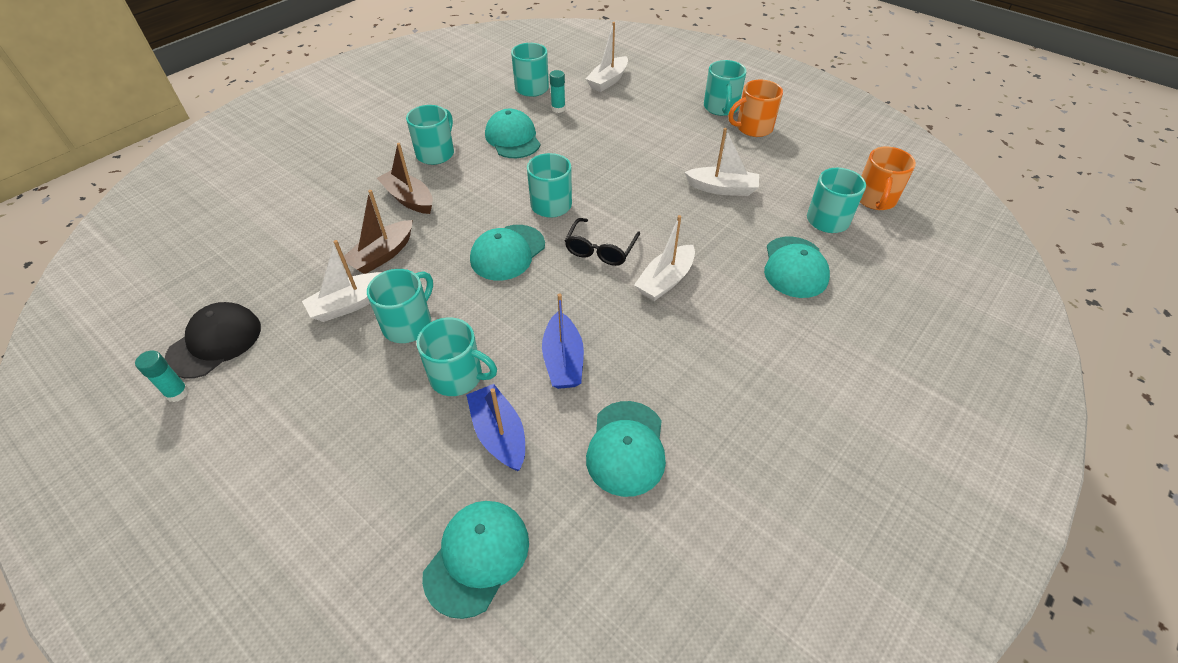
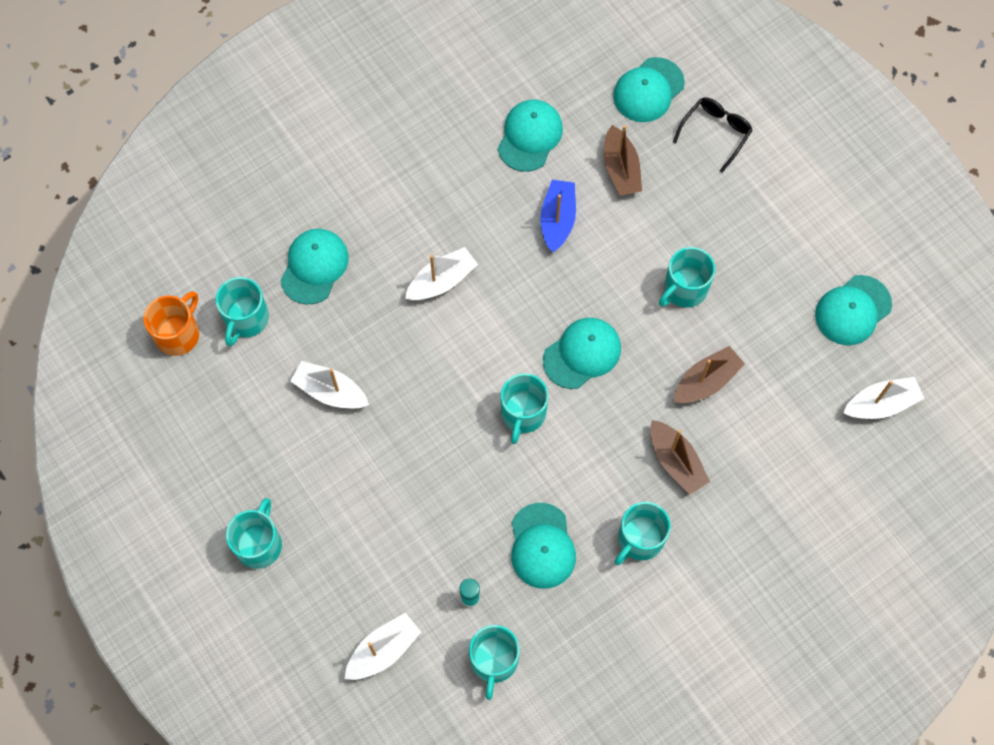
camera: 165 degrees left, 20 degrees up
(177, 393) = (873, 265): turquoise glue stick -> none
(215, 342) = (853, 310): black cap -> turquoise cap
(350, 304) = (736, 325): white boat -> white boat (881, 404)
(457, 376) = (646, 226): turquoise mug -> none
(499, 434) = (621, 169): blue boat -> brown boat
(600, 249) = (490, 335): black glasses -> black glasses (715, 133)
(753, 128) = (240, 490): orange mug -> none

